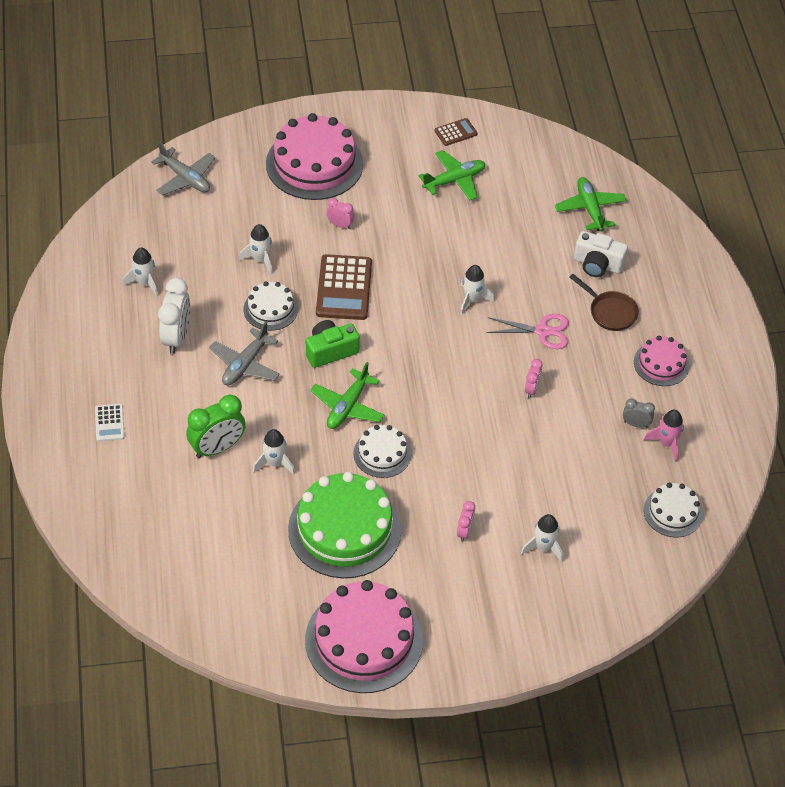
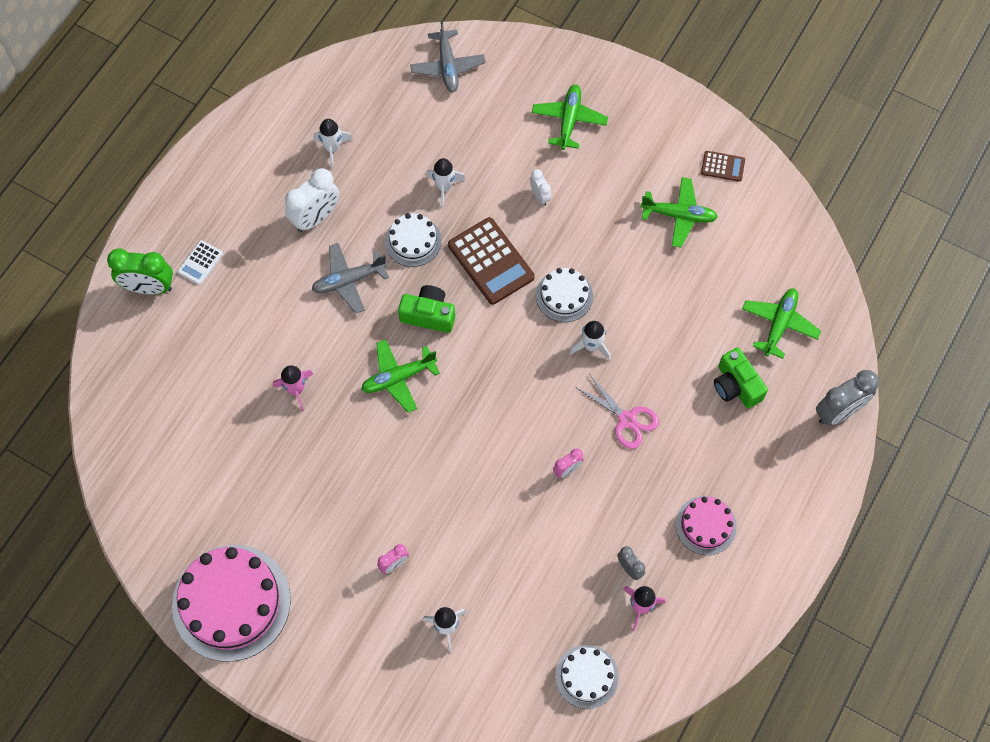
camera: 40 degrees right, 15 degrees up
(217, 448) = (263, 344): green clock -> green clock (149, 287)
(274, 463) = (296, 390): white rocket -> pink rocket
(314, 164) = (569, 120): pink cake -> green plane
(340, 225) = (540, 196): pink clock -> white clock
(344, 288) = (491, 261): brown calculator -> brown calculator turned 75 degrees counterclockwise
(344, 529) = (300, 491): green cake -> none
(382, 453) = (389, 442): white cake -> white cake (564, 296)
(597, 264) = (736, 386): white camera -> green camera
(610, 312) = (704, 441): brown pan -> none
(681, 239) = (838, 412): none -> grey clock

